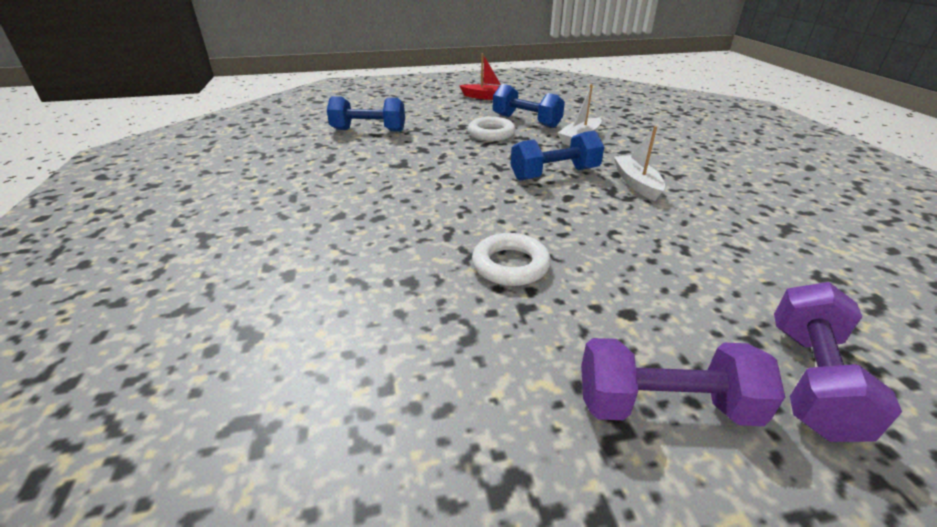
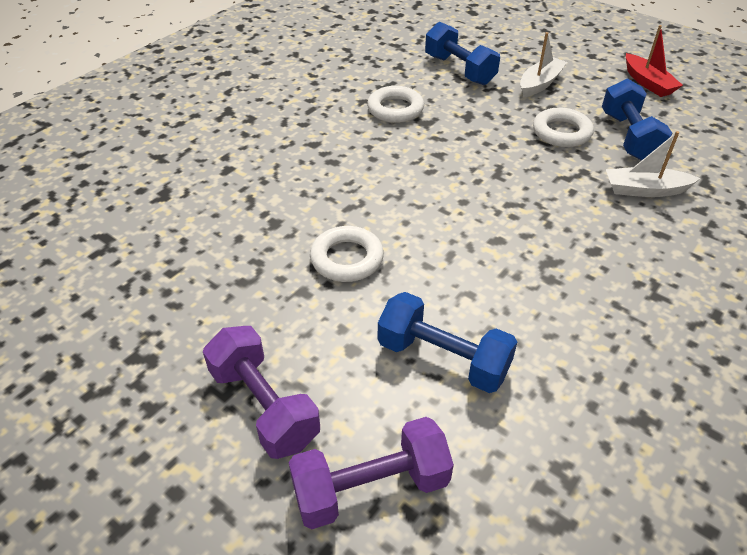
camera: 50 degrees right, 10 degrees up
(365, 167) = (395, 109): none -> white ring
(554, 174) = (532, 212): blue dumbbell -> blue dumbbell (443, 359)
(636, 183) = (590, 273): white boat -> white boat (540, 83)

